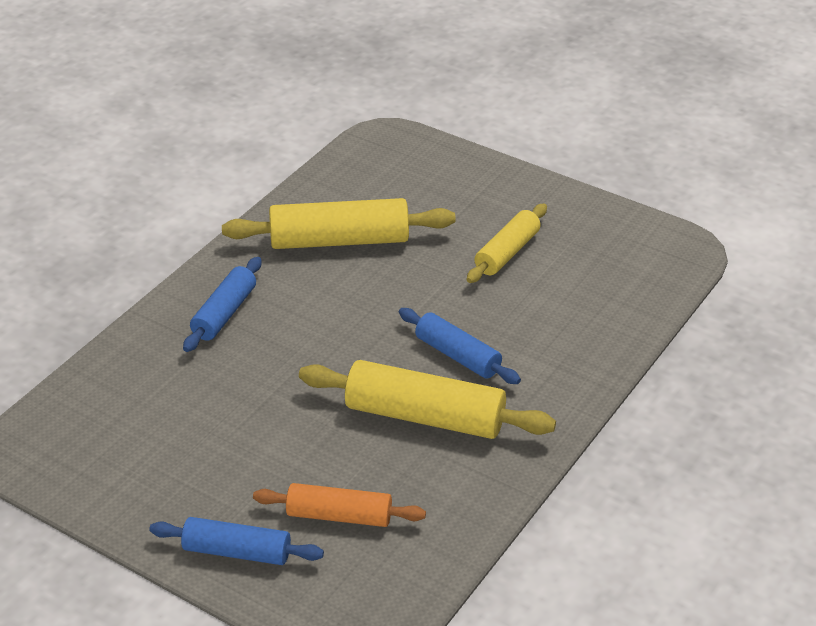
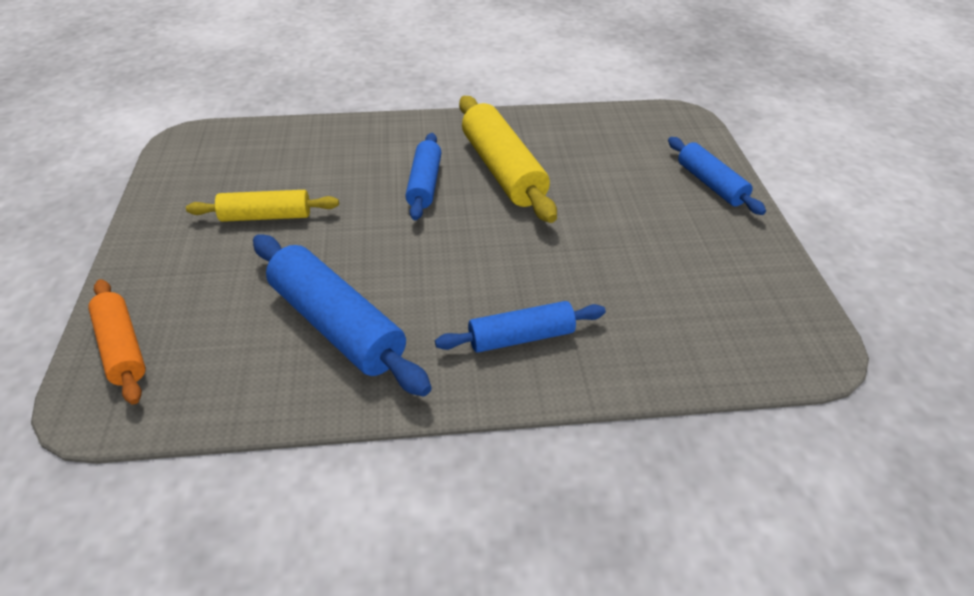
camera: 130 degrees left, 5 degrees up
(339, 241) = (337, 325): yellow rolling pin -> blue rolling pin
(339, 516) = (627, 162): orange rolling pin -> orange rolling pin (122, 348)

